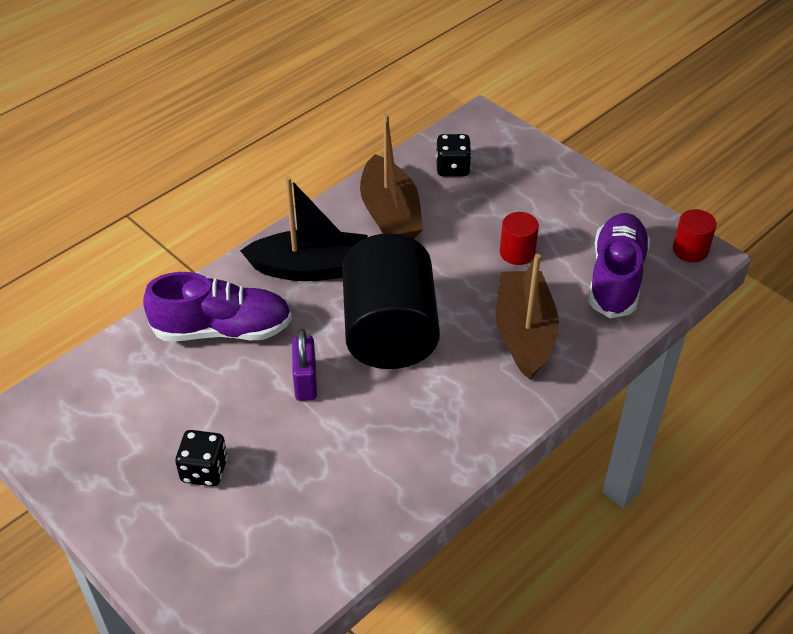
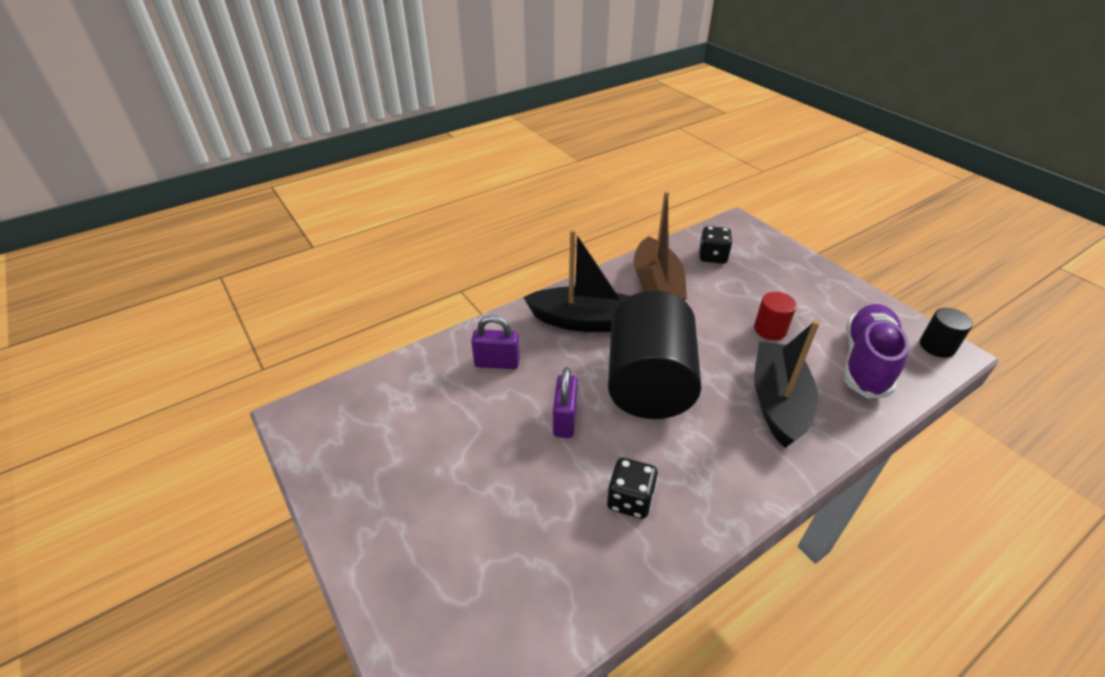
camera: 10 degrees right, 5 degrees down
(204, 470) = (454, 493): black dice -> black dice (630, 500)
(222, 330) = (497, 363): purple shoe -> purple padlock
(524, 333) = (778, 402): brown boat -> black boat
(690, 250) = (937, 346): red cylinder -> black cylinder

